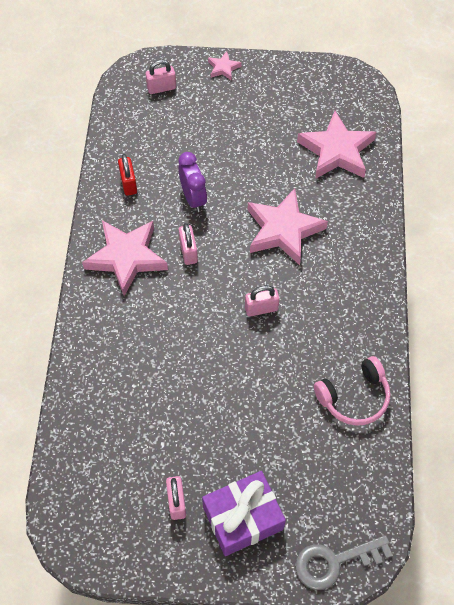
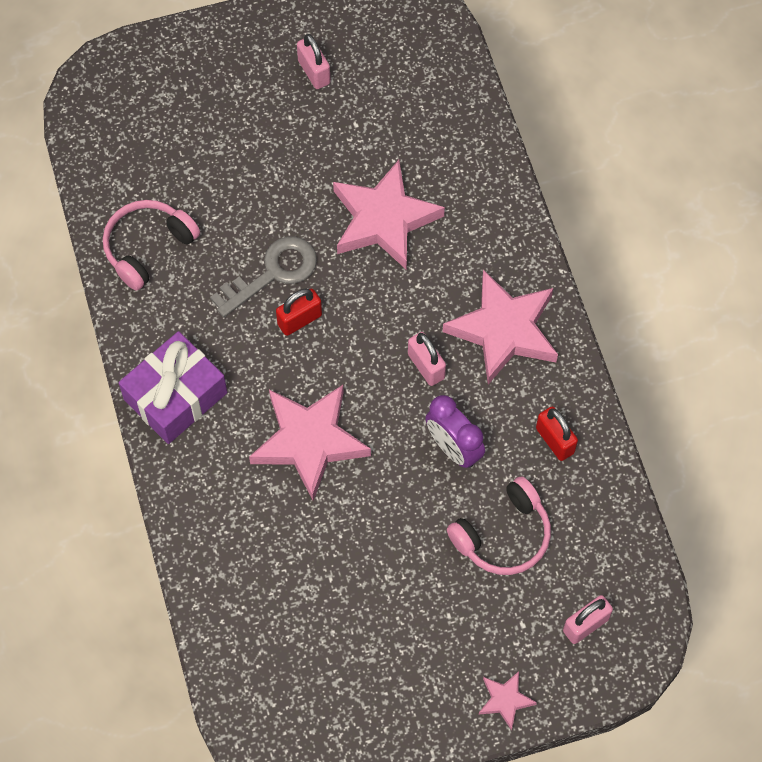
camera: 160 degrees right, 5 degrees up
(186, 143) = (503, 535): none -> pink headphones
(243, 518) = (235, 80): purple gift -> purple gift (175, 396)
(261, 308) = (299, 320): pink padlock -> red padlock
(335, 562) = (122, 70): grey key -> grey key (272, 273)
(336, 151) = (273, 601): pink star -> pink star (383, 220)

